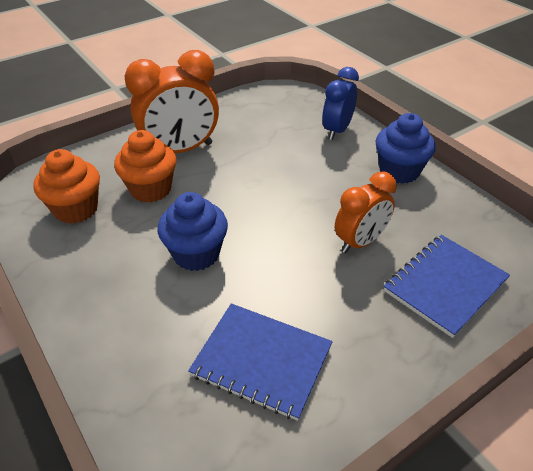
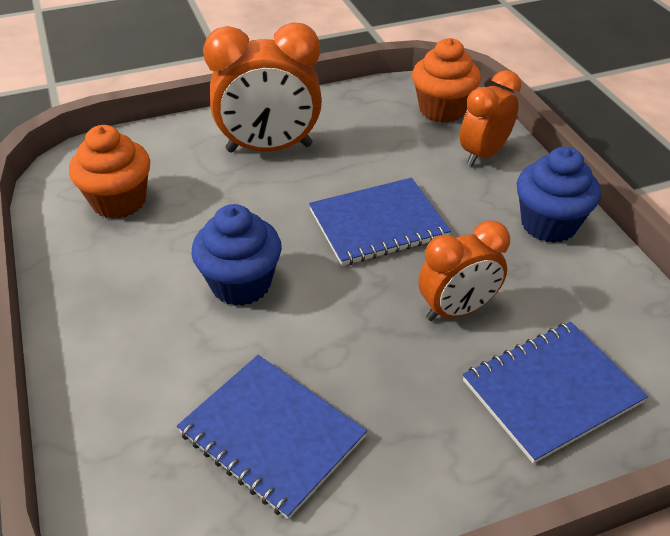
camera: 15 degrees right, 0 degrees up
(150, 189) = (215, 192): orange cupcake -> orange cupcake (442, 110)
(281, 191) = (378, 224): none -> blue notebook
(337, 130) = (483, 154): blue clock -> orange clock

